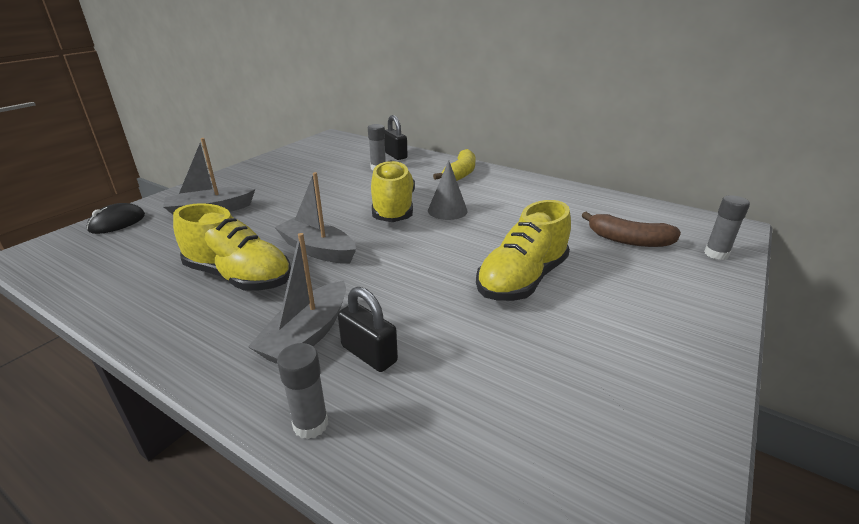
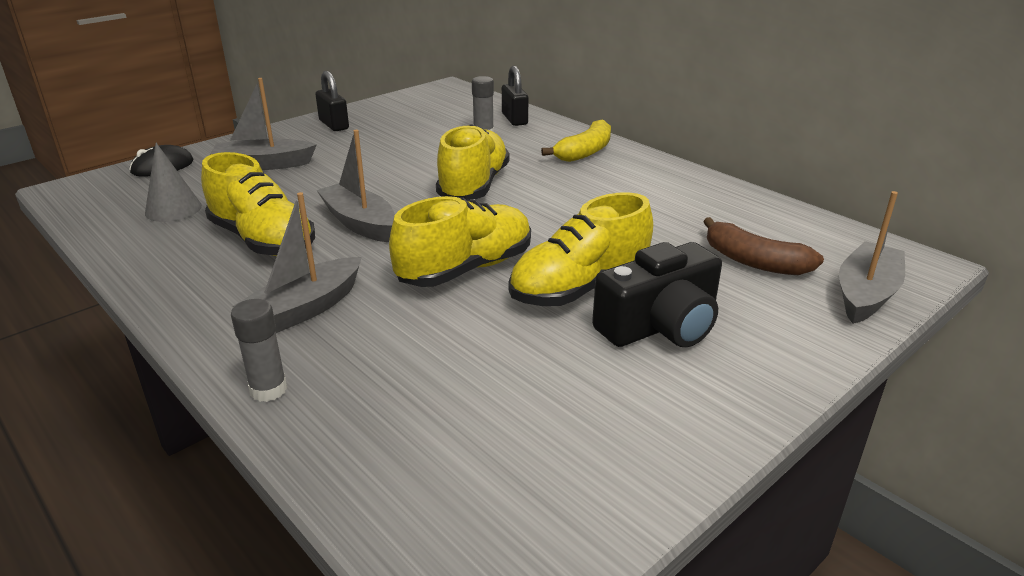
camera: 15 degrees right, 0 degrees up
(369, 354) = (359, 337): black padlock -> black padlock (334, 125)
(425, 277) = (466, 269): none -> yellow shoe
(447, 210) = (539, 196): grey cone -> grey cone (173, 209)
(600, 301) = (660, 326): none -> black camera
(716, 254) = (865, 294): grey glue stick -> grey boat

